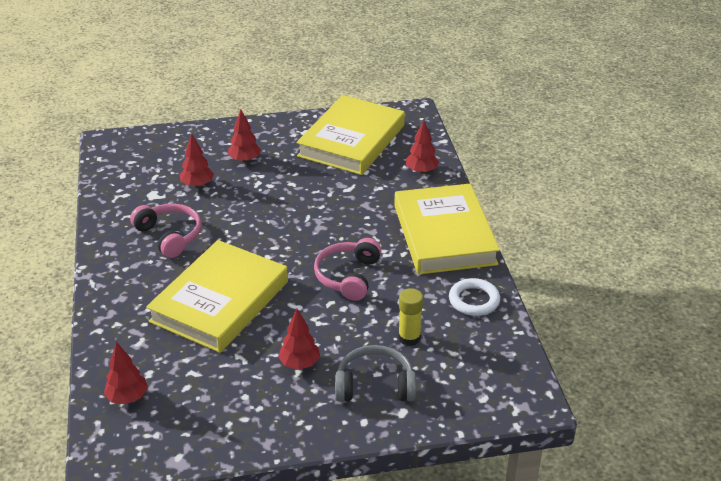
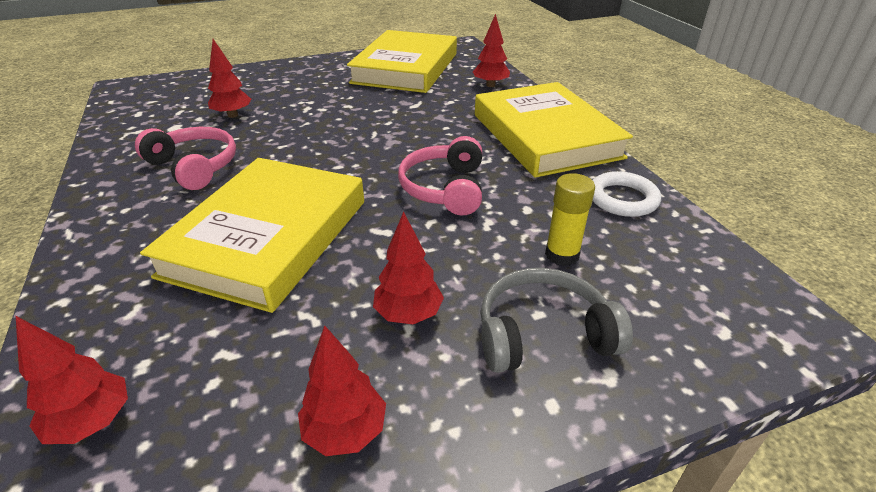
camera: 10 degrees left, 0 degrees up
(245, 160) = (289, 90): red tree -> red tree (345, 431)

